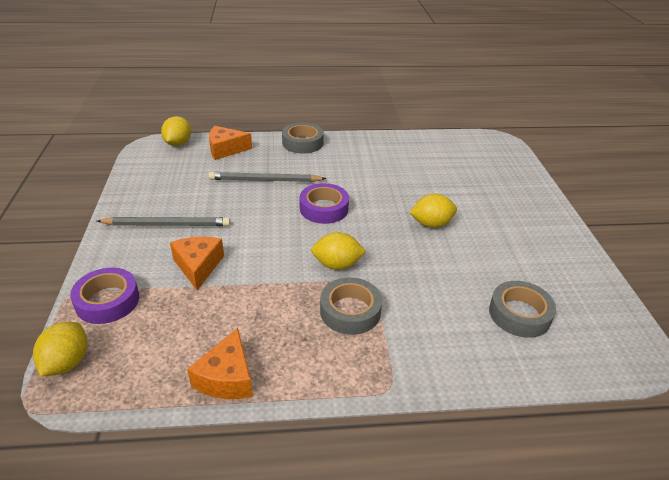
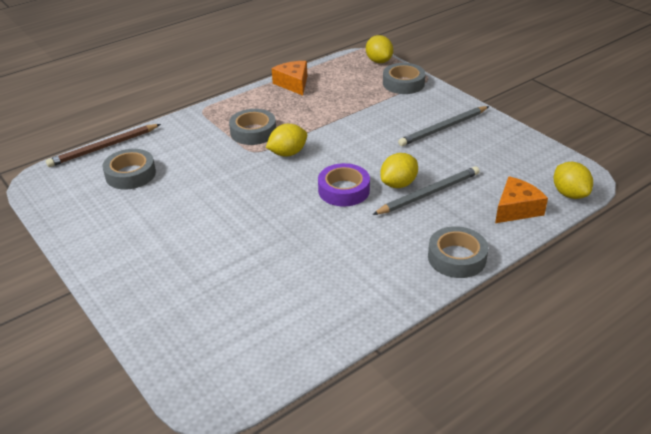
camera: 150 degrees right, 0 degrees up
(107, 301) = (403, 83): purple tape -> grey tape
(198, 266) = (380, 116): orange cheese -> none
(431, 224) = (235, 217): yellow lemon -> yellow lemon (398, 184)
(550, 377) = (104, 147): none -> brown pencil

